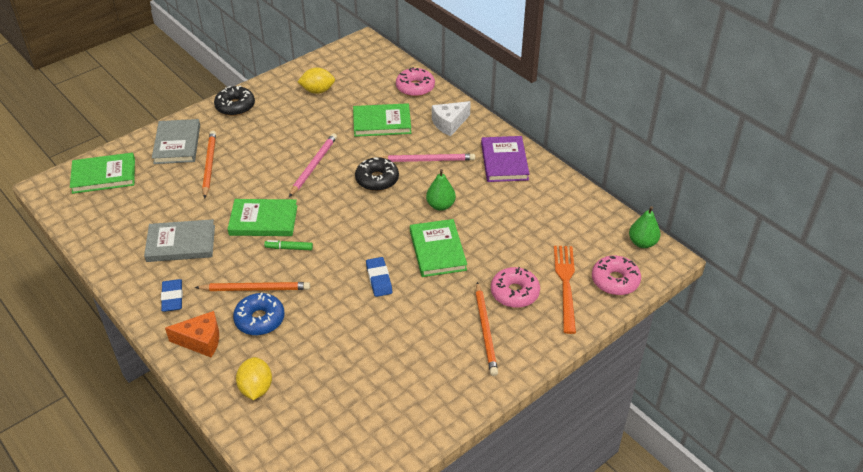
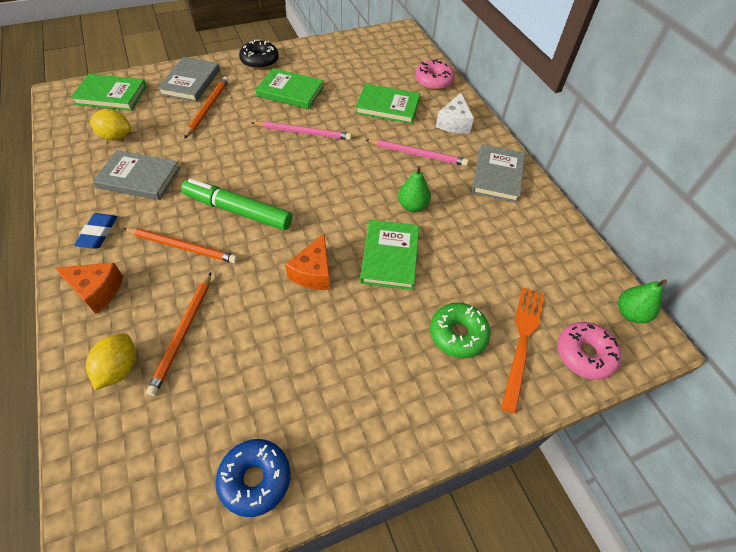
camera: 15 degrees right, 10 degrees up
(260, 319) = (168, 283): blue donut -> blue donut (255, 479)
(263, 220) = (228, 175): green book -> green book (290, 92)
(289, 248) = (238, 211): green marker -> green marker, size x2.26
(313, 166) = (303, 132): pink pencil -> pink pencil turned 60 degrees clockwise
(317, 91) = (340, 64): yellow lemon -> yellow lemon (116, 137)
(377, 179) = (358, 162): black donut -> none
(379, 279) = (313, 272): blue eraser -> orange cheese
(449, 123) = (454, 123): white cheese -> white cheese turned 60 degrees counterclockwise
(485, 330) = (407, 374): orange pencil -> orange pencil (183, 333)
(504, 161) = (497, 175): purple book -> grey book
(514, 293) = (458, 334): pink donut -> green donut

